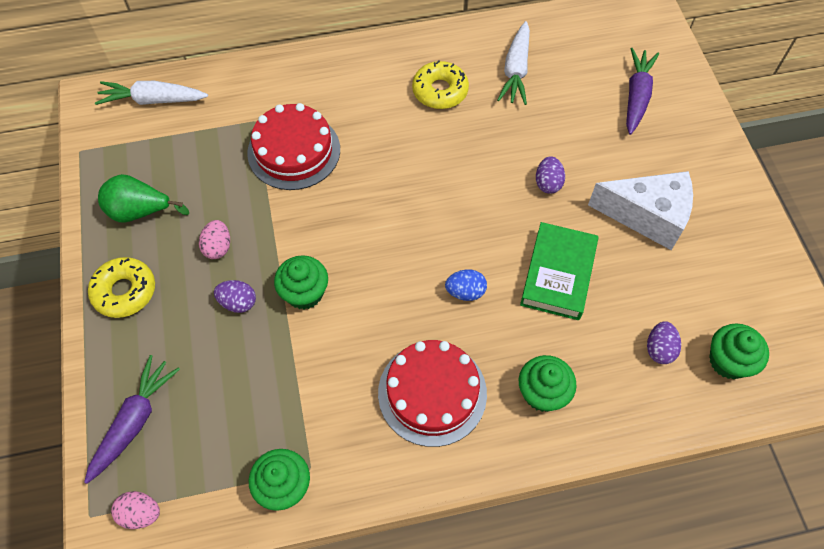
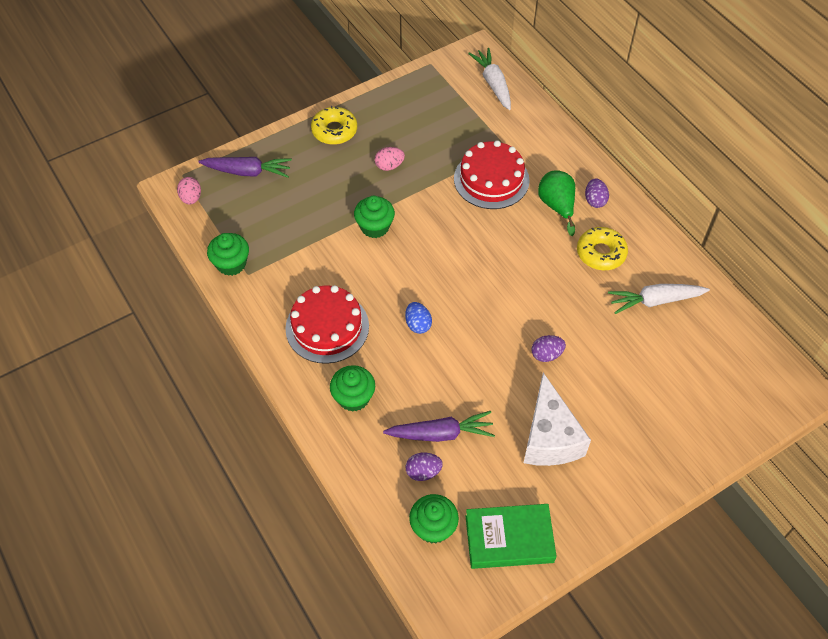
camera: 70 degrees right, 5 degrees down
(140, 211) = (398, 114): green pear -> green pear (557, 206)
(238, 302) = (351, 193): purple egg -> purple egg (595, 200)
(558, 274) = (461, 383): green book -> green book (509, 539)
(636, 96) = (680, 402): purple carrot -> purple carrot (441, 434)

